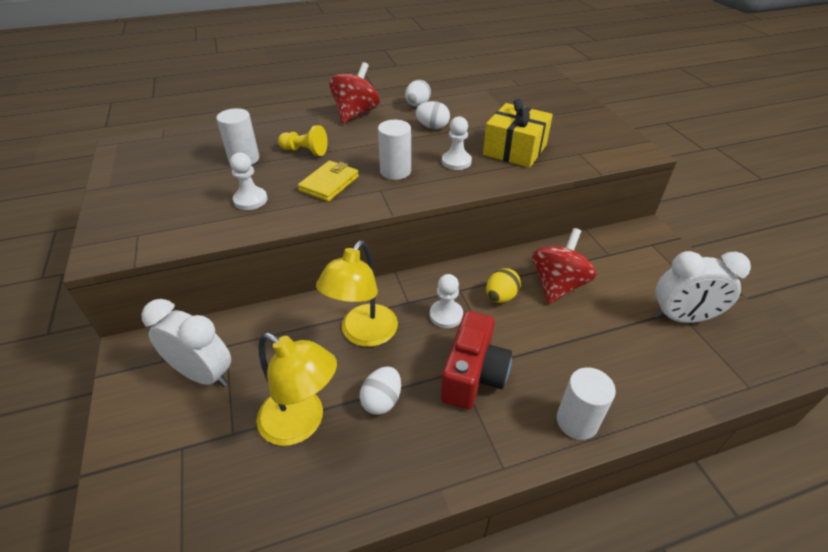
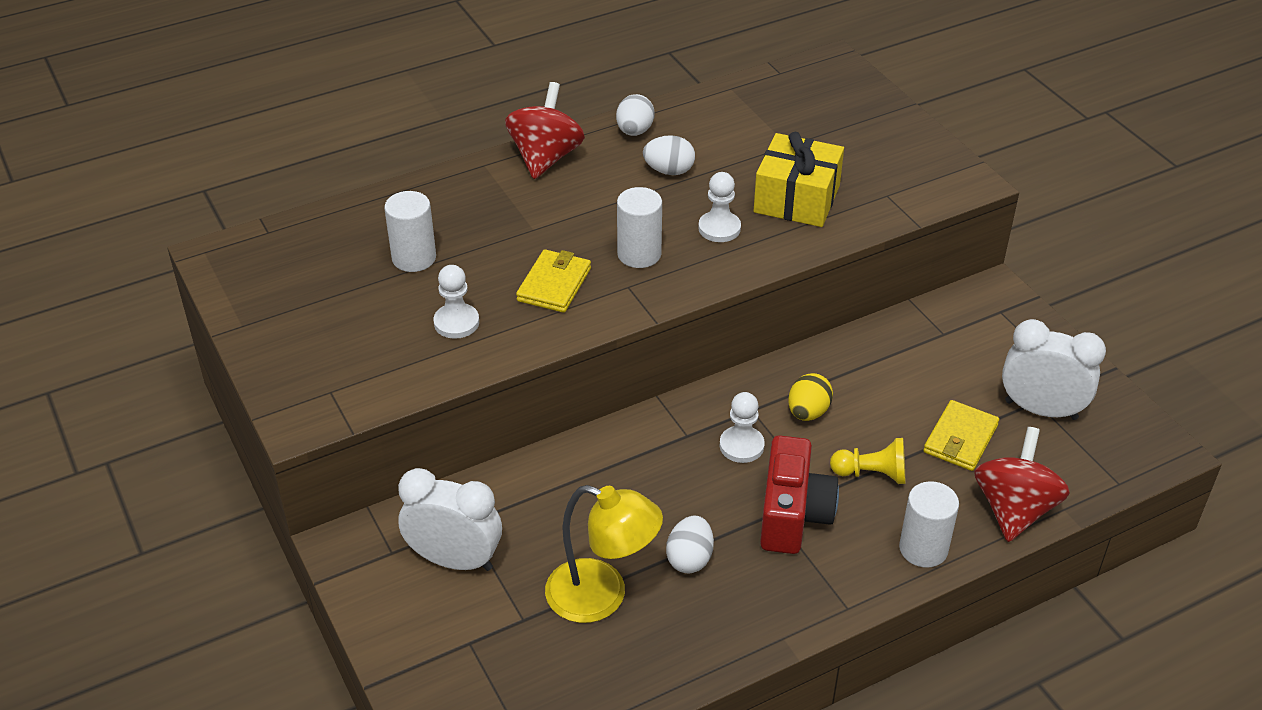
camera: 10 degrees left, 0 degrees up
(305, 151) = (497, 235): yellow pawn -> yellow pawn (872, 474)
(363, 334) = (641, 484): yellow lamp -> none
(557, 285) = (880, 386): red spinning top -> red spinning top (1014, 509)
(616, 332) = (960, 439): none -> yellow wallet
(681, 318) = (1041, 410): white clock -> white clock turned 150 degrees counterclockwise

